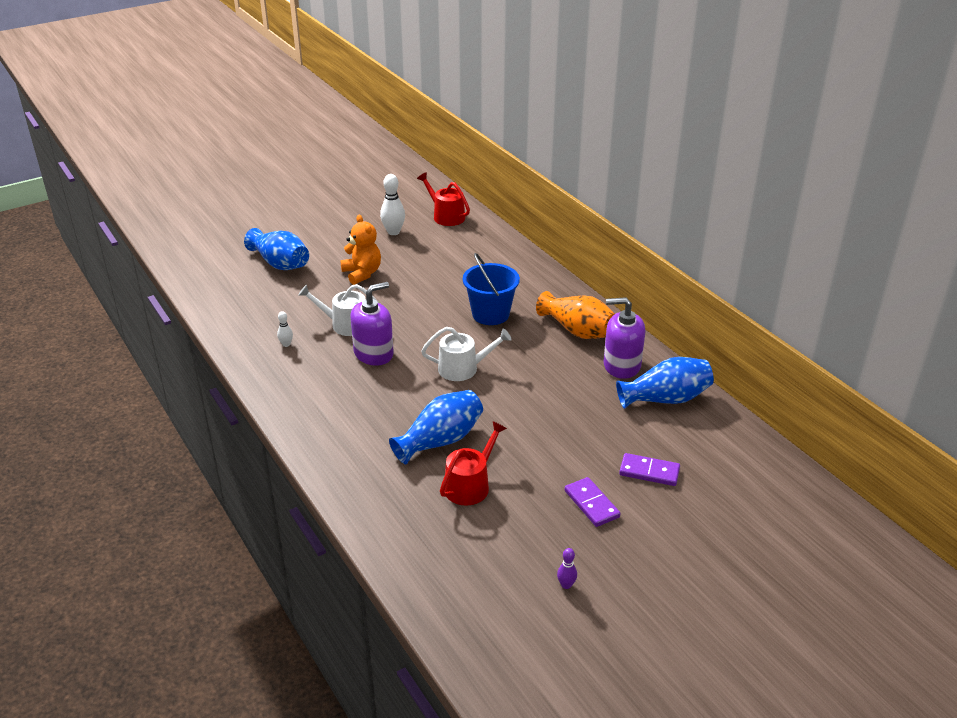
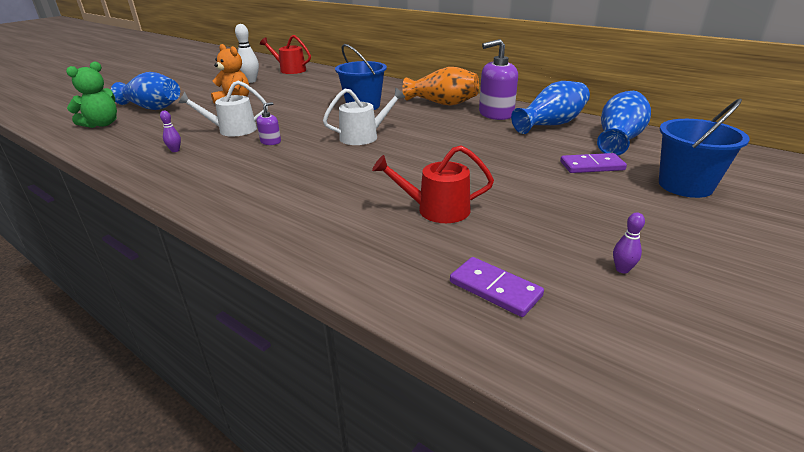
camera: 20 degrees left, 5 degrees down
(230, 283) = (102, 124): none -> green teddy bear
(286, 344) = (175, 150): white bowling pin -> purple bowling pin
(373, 353) = (271, 142): purple soap dispenser -> purple soap dispenser, size x0.49
(440, 441) = (378, 184): blue vase -> blue vase (619, 139)
(470, 485) = (436, 210): red watering can -> red watering can turned 105 degrees counterclockwise
(591, 504) = (569, 197): purple domino -> purple domino (495, 289)
(711, 521) = (685, 185): none -> blue bucket

